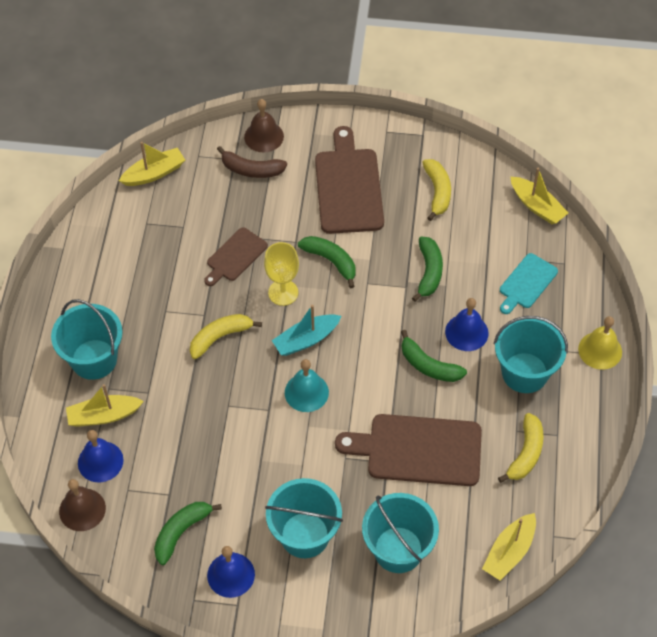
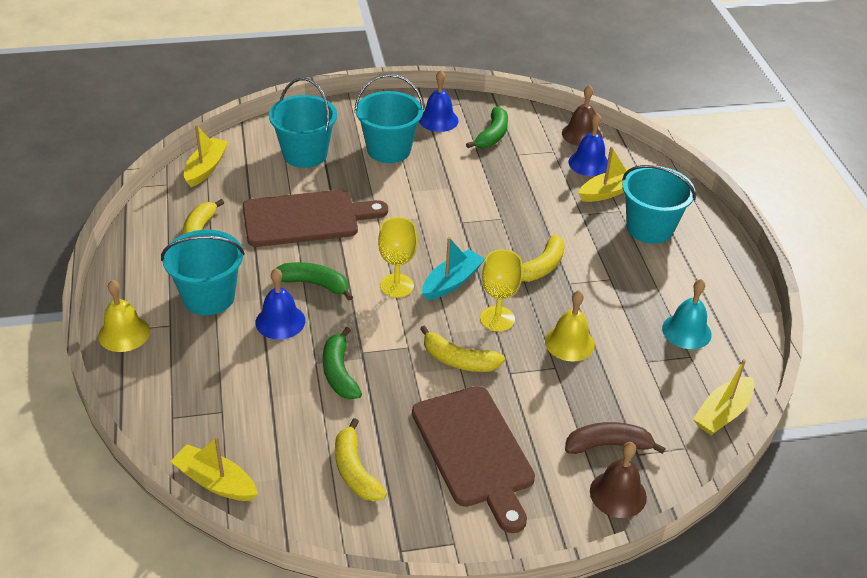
camera: 160 degrees right, 15 degrees down
(235, 256) = (569, 343): brown cutting board -> yellow bell
(306, 392) = (431, 241): turquoise bell -> turquoise bell (686, 331)
(331, 261) = (458, 360): green banana -> yellow banana
(356, 347) = (397, 285): none -> yellow goblet
(526, 283) = (218, 384): turquoise cutting board -> none

